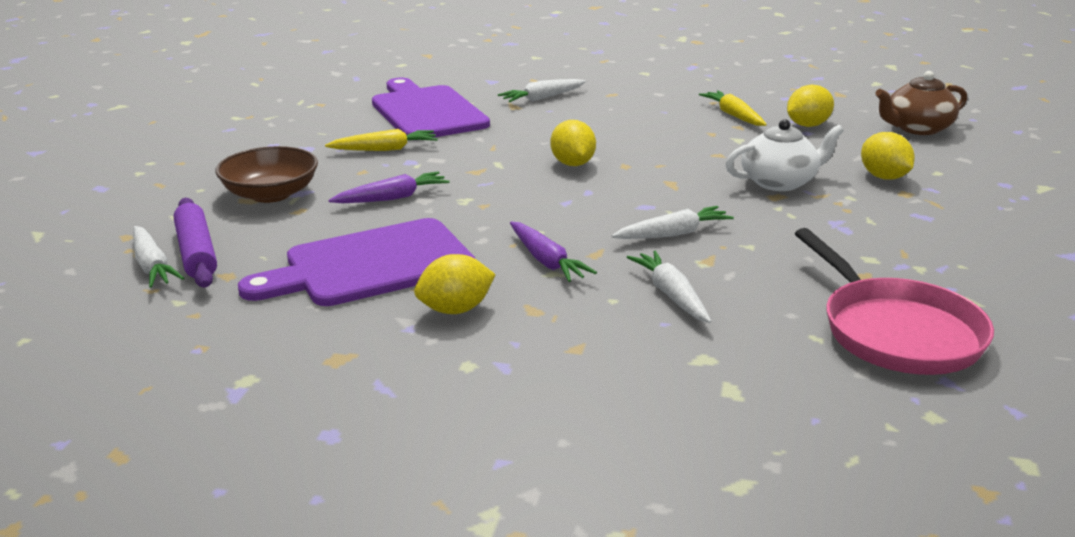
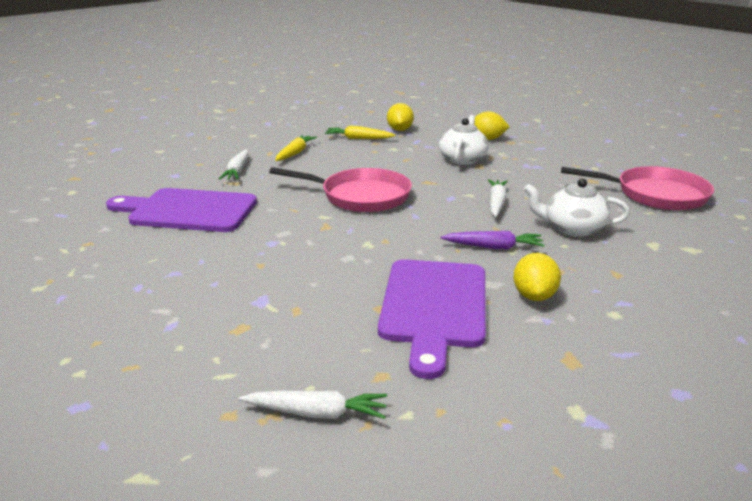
camera: 55 degrees left, 0 degrees up
(196, 253) = (317, 381): purple rolling pin -> none
(270, 194) = (245, 314): brown bowl -> none
(385, 149) = (233, 245): yellow carrot -> yellow carrot (295, 153)
(392, 198) = (328, 267): purple carrot -> none
(572, 164) = (360, 196): yellow lemon -> pink pan
(671, 295) = (572, 228): white carrot -> white teapot
(917, 128) = (439, 114): brown teapot -> none

